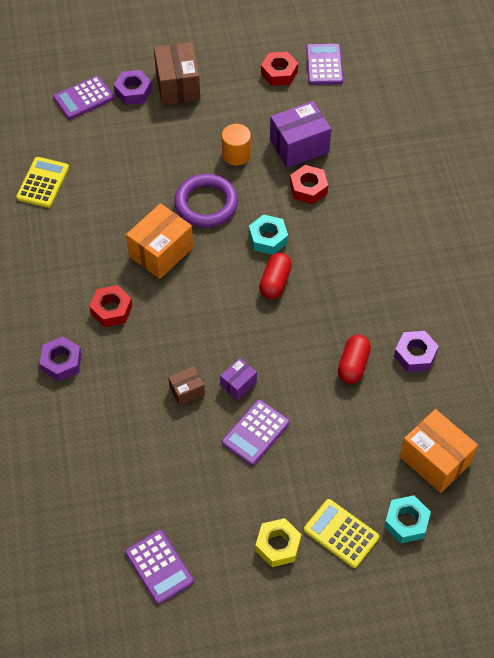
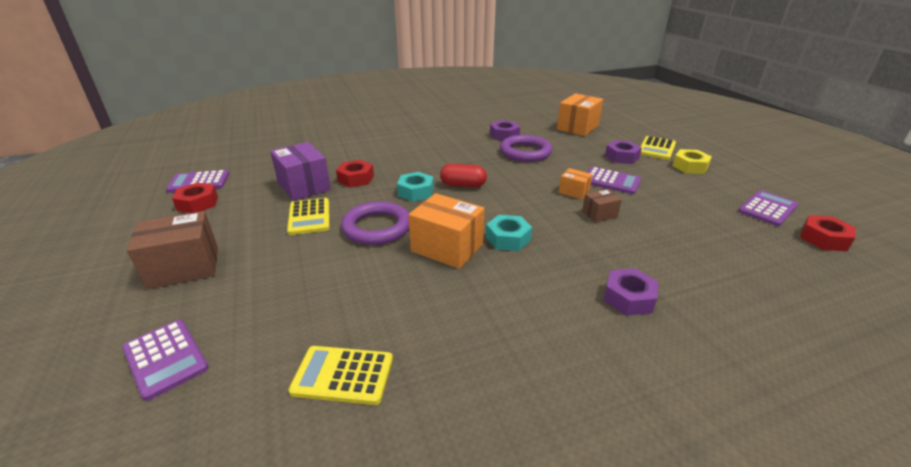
camera: 100 degrees left, 25 degrees down
(111, 310) = (537, 271): red nut -> red nut (824, 239)
(133, 92) = (176, 305): purple nut -> purple nut (622, 157)
(187, 391) = (599, 214): brown box -> brown box turned 75 degrees counterclockwise
(236, 154) = (309, 217): orange cylinder -> yellow calculator
(238, 384) = (573, 192): purple box -> orange box
(353, 365) = (525, 152): red capsule -> purple ring
(406, 522) = (627, 132): turquoise nut -> turquoise nut (508, 238)

